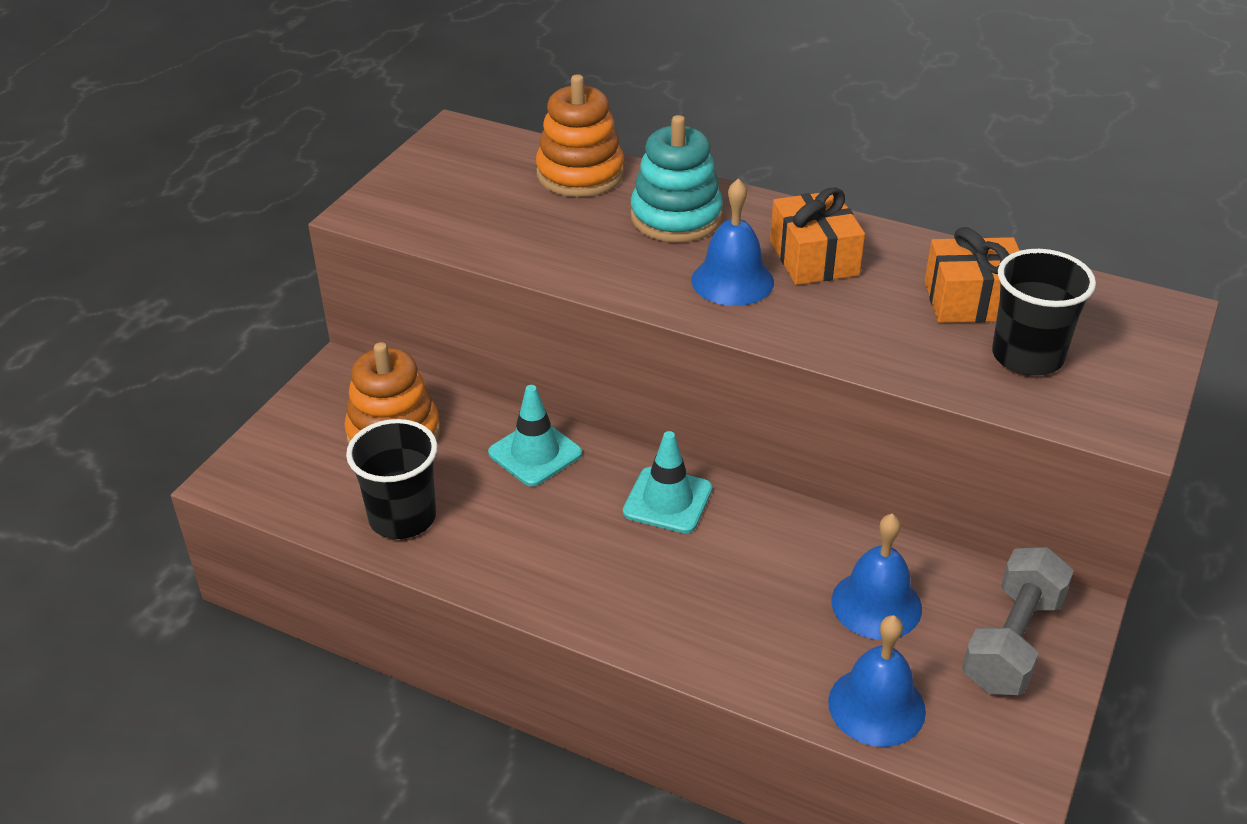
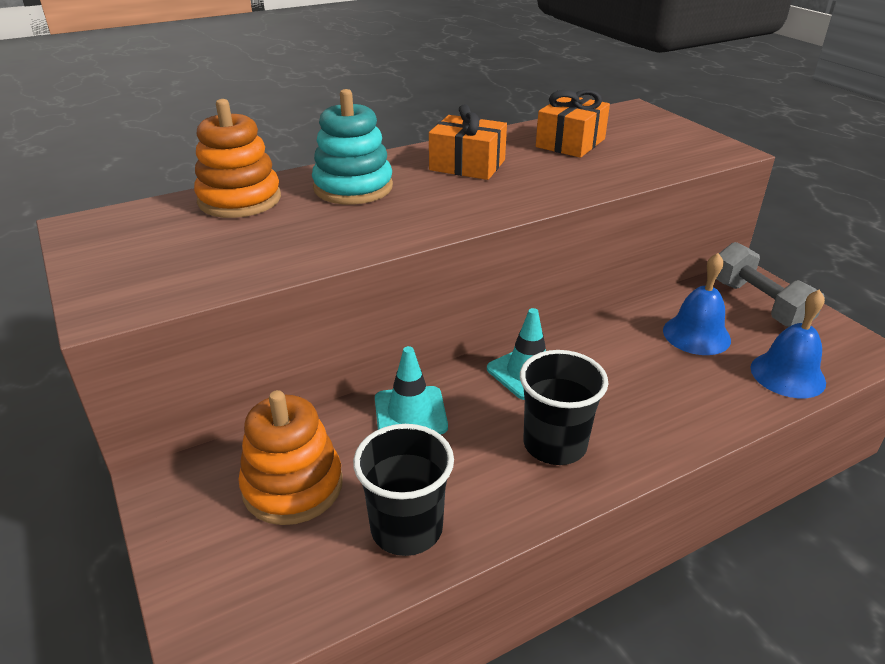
camera: 55 degrees left, 5 degrees down
(732, 281) = (455, 196): blue bell -> none
(1027, 356) = (639, 149): black cup -> black cup (554, 444)

